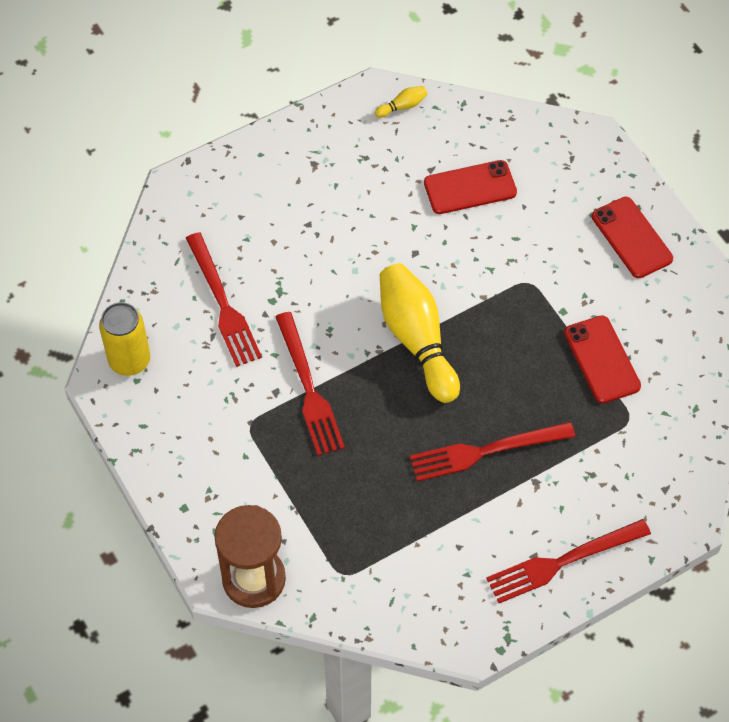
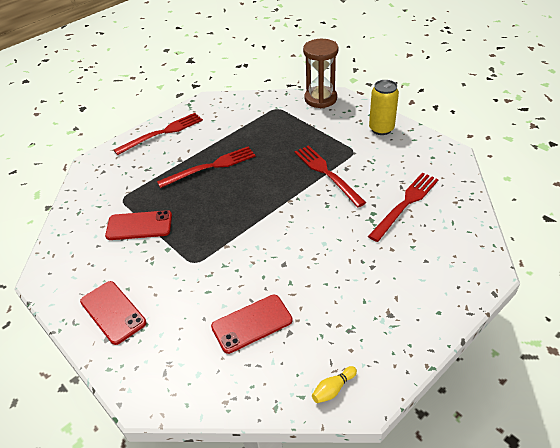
camera: 170 degrees right, 15 degrees down
(129, 360) = (443, 164): yellow can -> yellow can (381, 129)
(222, 303) = (405, 204): red fork -> red fork turned 75 degrees clockwise
(417, 339) = (267, 211): yellow bowling pin -> none
(602, 359) = (139, 226): red phone -> red phone turned 60 degrees counterclockwise

